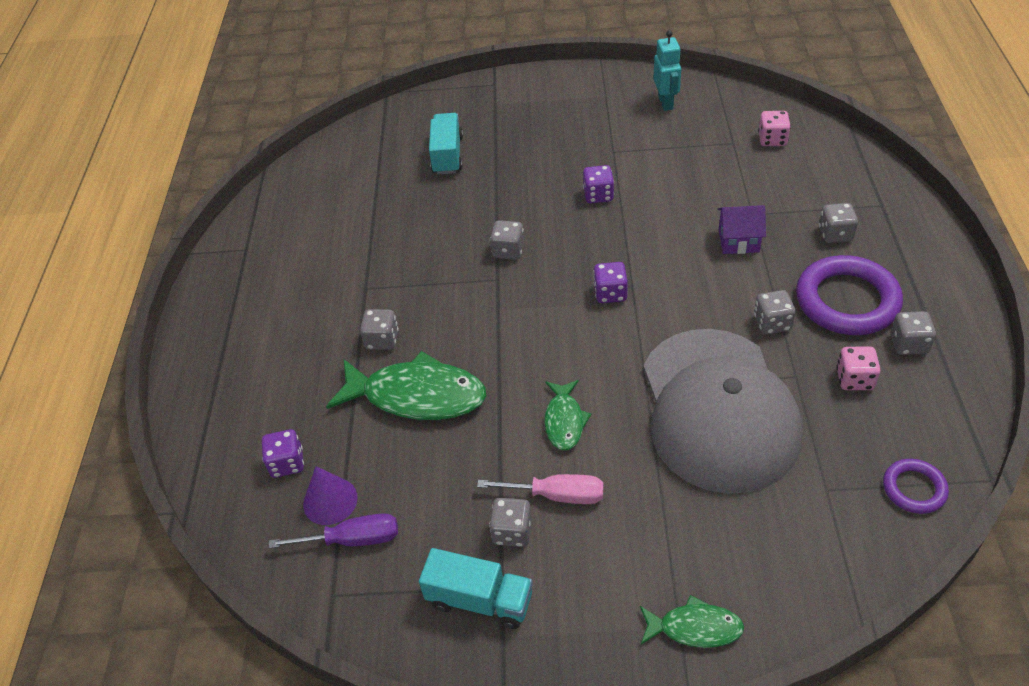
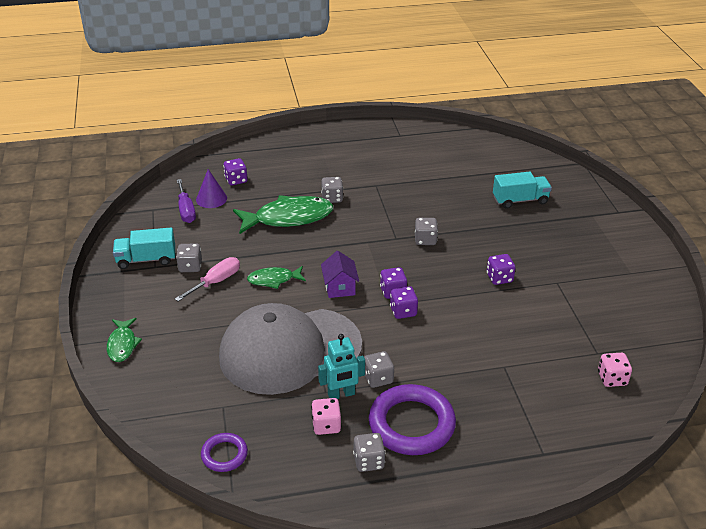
camera: 75 degrees right, 10 degrees down
(417, 396) = (288, 218): green fish -> green fish turned 105 degrees counterclockwise
(480, 600) = (146, 259): turquoise truck -> turquoise truck turned 75 degrees clockwise
(557, 495) = (216, 282): pink screwdriver -> pink screwdriver turned 135 degrees counterclockwise
(650, 287) = (403, 311): none -> purple dice
(666, 103) = (637, 309): turquoise robot -> turquoise robot (341, 394)
(738, 241) = (467, 358): purple house -> purple house (339, 287)
(835, 234) = (492, 419): grey dice -> none

